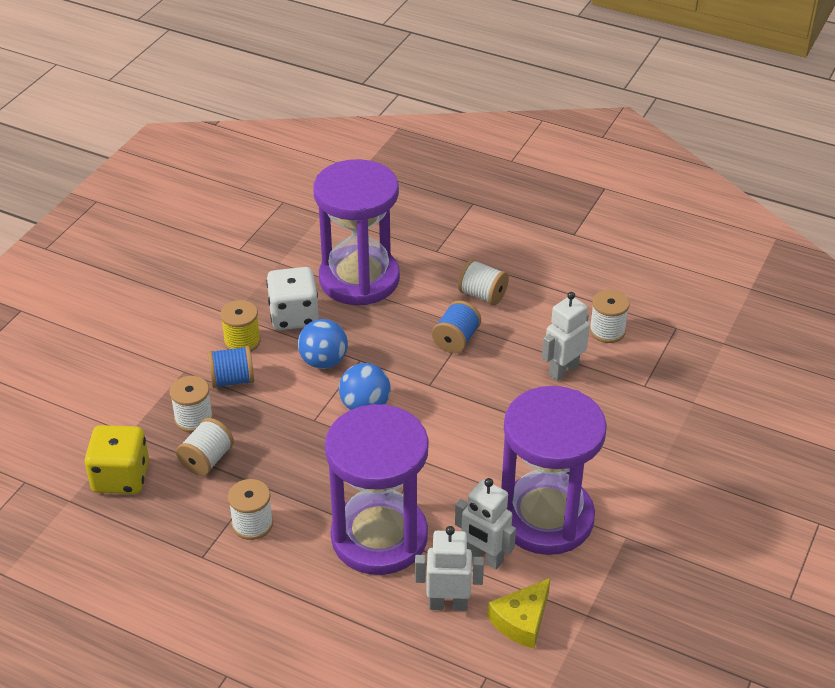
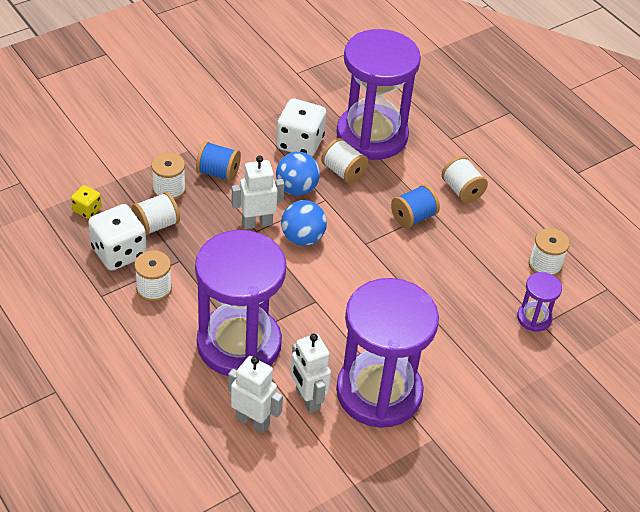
camera: 25 degrees right, 5 degrees up
(121, 477) = (87, 210): yellow dice -> yellow dice, size x0.52
(188, 505) = (119, 252): none -> white dice
(242, 341) = (246, 146): yellow spool -> none
(357, 325) = (343, 172): none -> white spool
(521, 620) = (299, 462): yellow cheese -> none
(563, 370) = (483, 280): white robot -> white robot (257, 223)
(633, 383) = (534, 318): none -> purple hourglass

